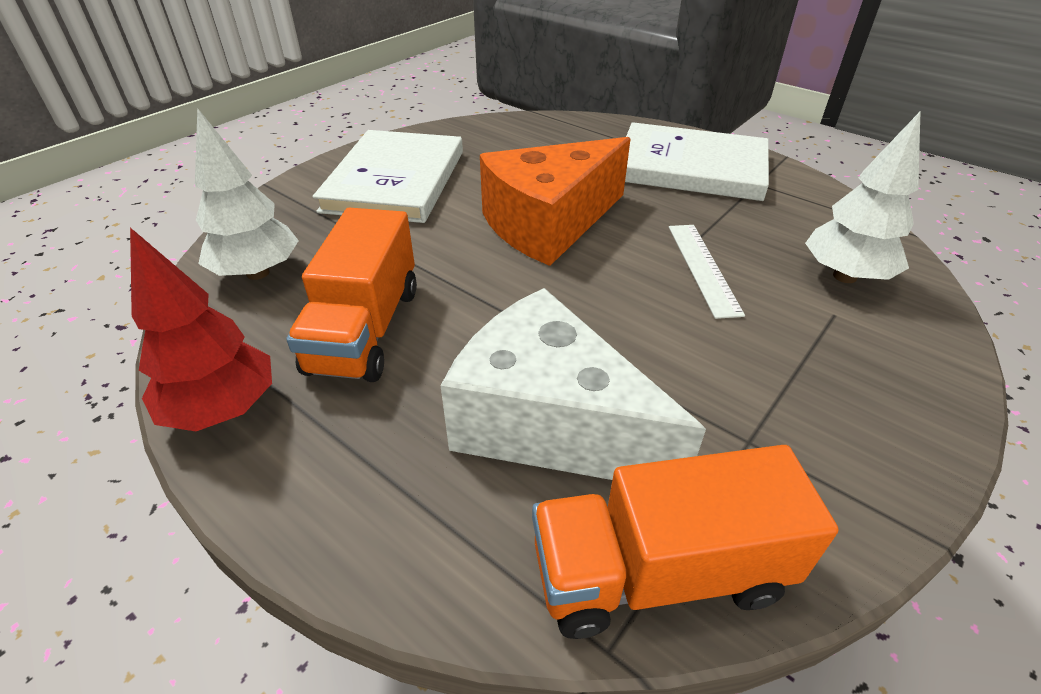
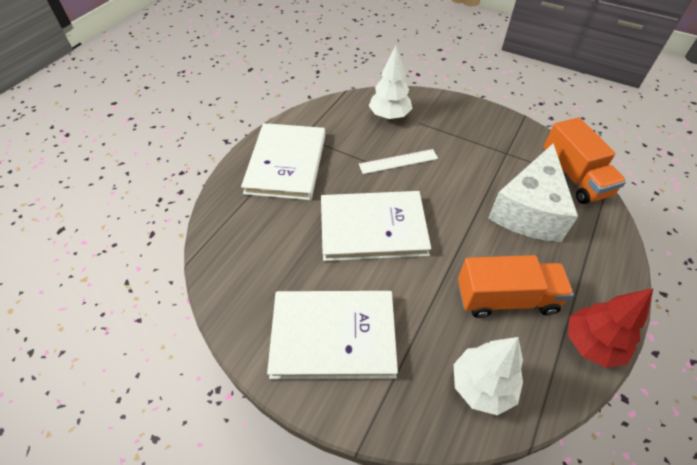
camera: 100 degrees left, 10 degrees up
(549, 224) = (373, 228): orange cheese -> white book

